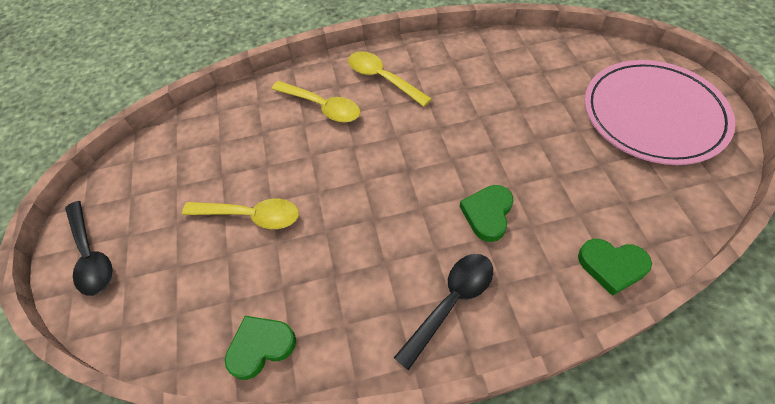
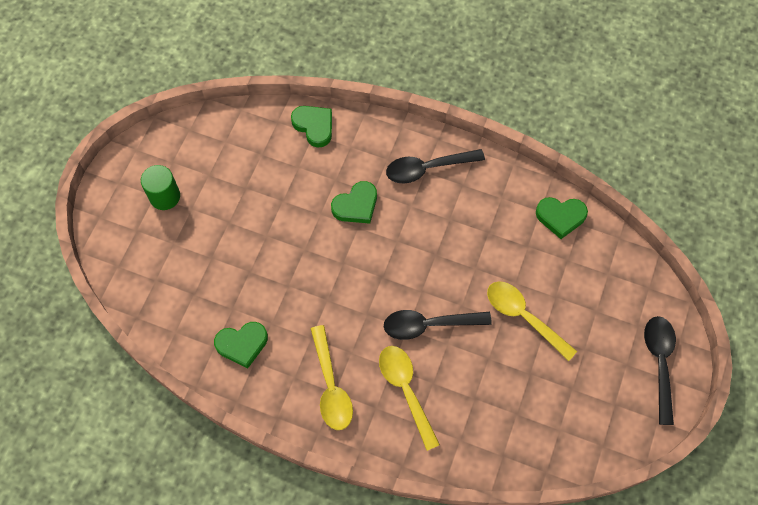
camera: 150 degrees left, 10 degrees up
(336, 159) = (429, 325): none -> black spoon
(472, 64) = (242, 344): none -> green heart
(653, 115) = (165, 196): pink plate -> green cylinder

